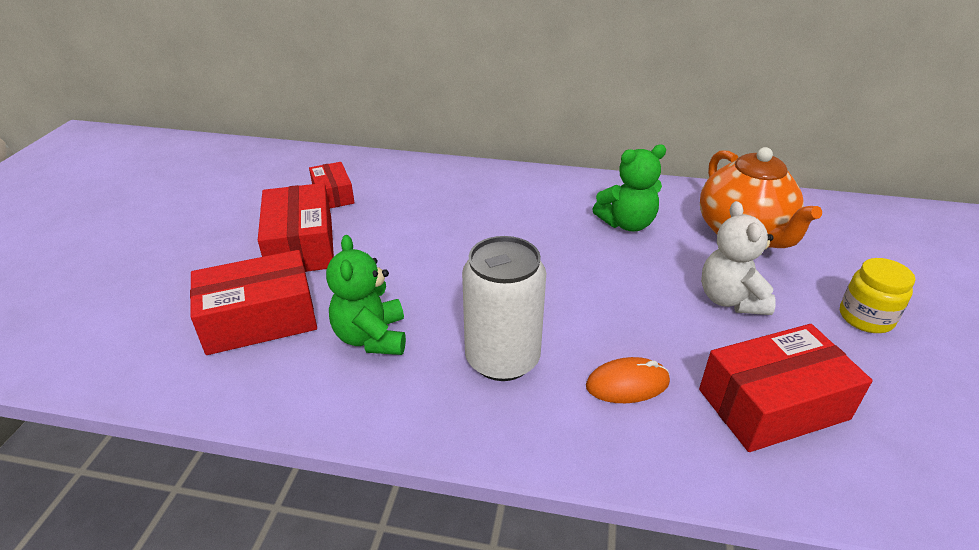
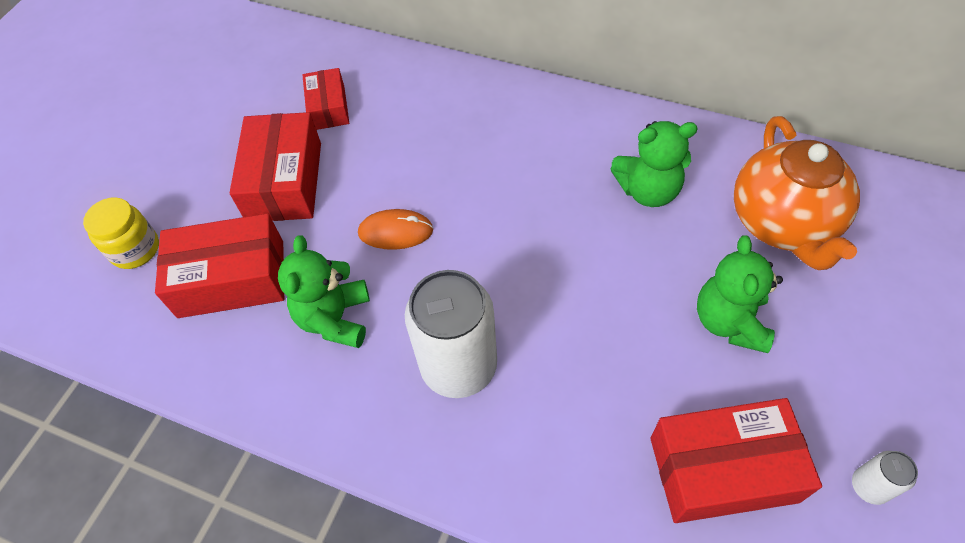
camera: 15 degrees right, 20 degrees up
(627, 384) = (577, 418): orange mouse -> orange mouse (395, 232)
(730, 300) = (729, 321): white teddy bear -> green teddy bear
(865, 318) = (879, 370): yellow jar -> yellow jar (135, 249)
(901, 399) = (869, 486): none -> white can

